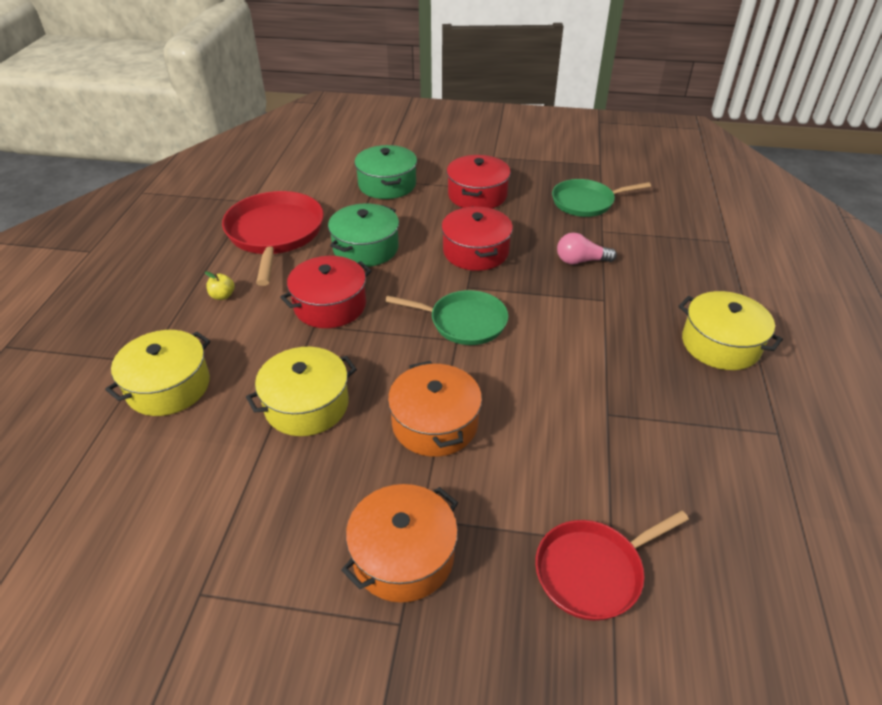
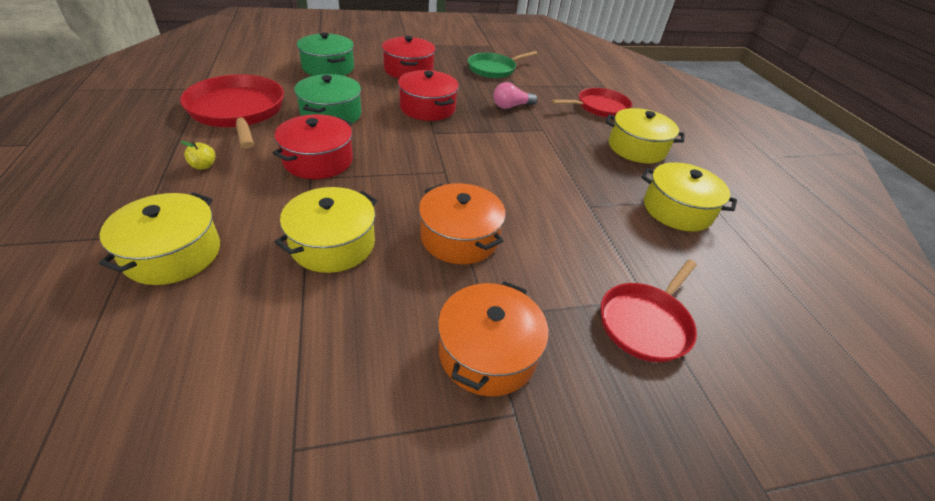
camera: 25 degrees left, 0 degrees up
(464, 322) = (444, 158): green pan -> none
(703, 276) = (599, 107): none -> red pan
(723, 441) = (677, 210): none -> yellow pot

